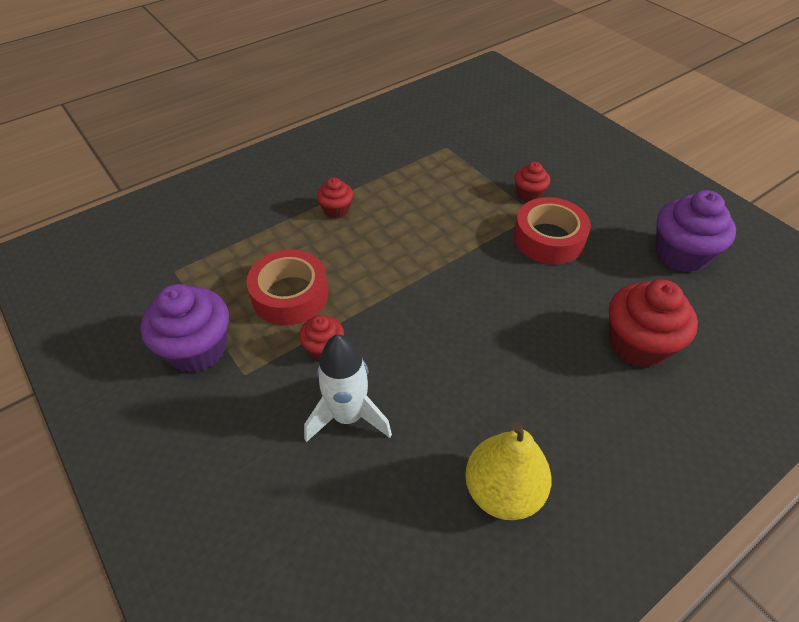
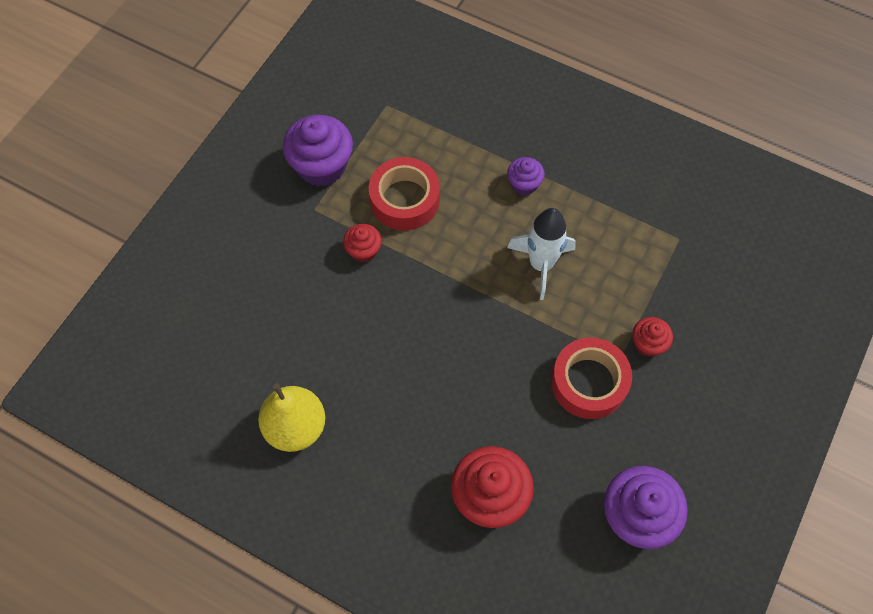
camera: 65 degrees right, 15 degrees up
(336, 210) = (524, 184): red cupcake -> purple cupcake
(348, 416) = (311, 296): white rocket -> white rocket (541, 264)

